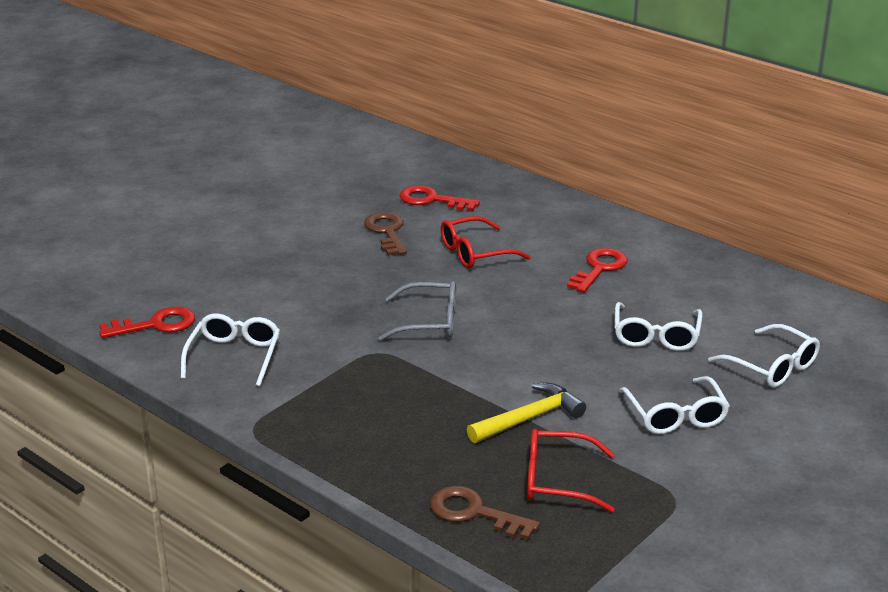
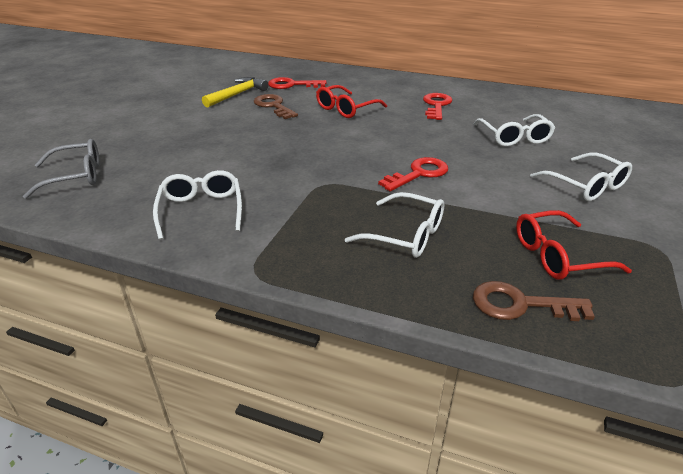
camera: 20 degrees left, 5 degrees up
(156, 325) = (114, 198): red key -> red key (419, 174)
(429, 322) = (348, 156): grey glasses -> grey glasses (75, 176)
(529, 418) = (485, 210): yellow hammer -> yellow hammer (237, 94)
(772, 367) = (607, 142): white glasses -> white glasses (405, 235)

